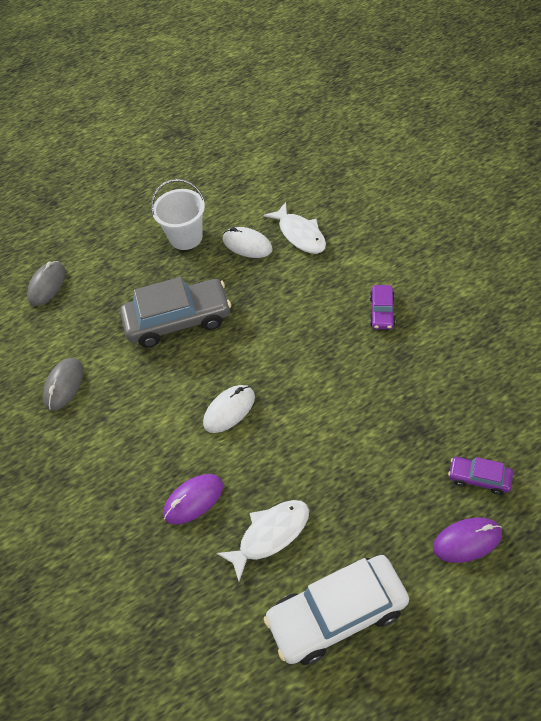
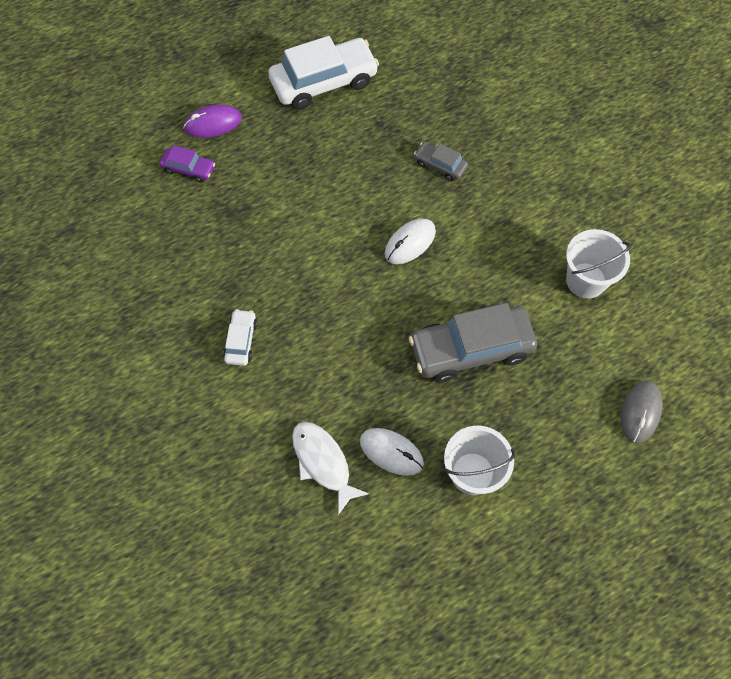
camera: 175 degrees right, 10 degrees up
(64, 385) = (586, 280): grey mouse -> white bucket
(193, 500) = (440, 165): purple mouse -> grey car
(270, 535) = (373, 135): white fish -> none
(382, 312) = (241, 341): purple car -> white car

